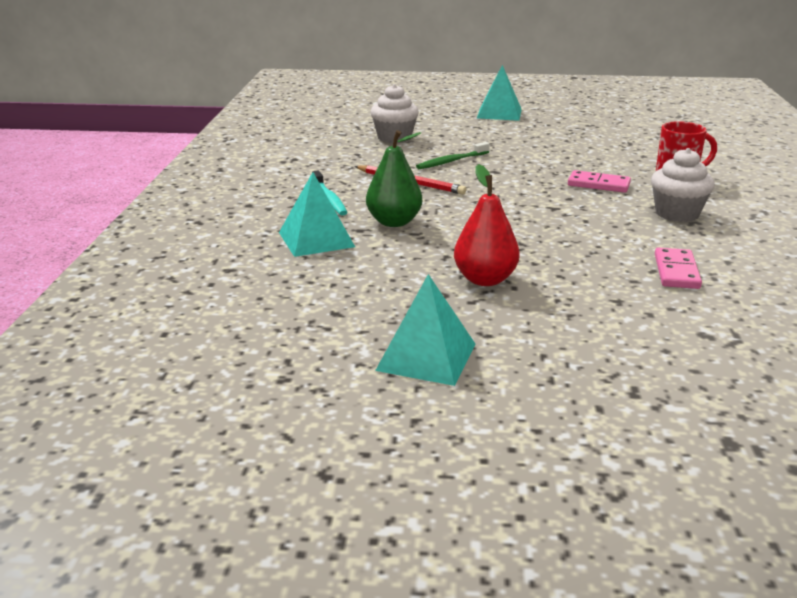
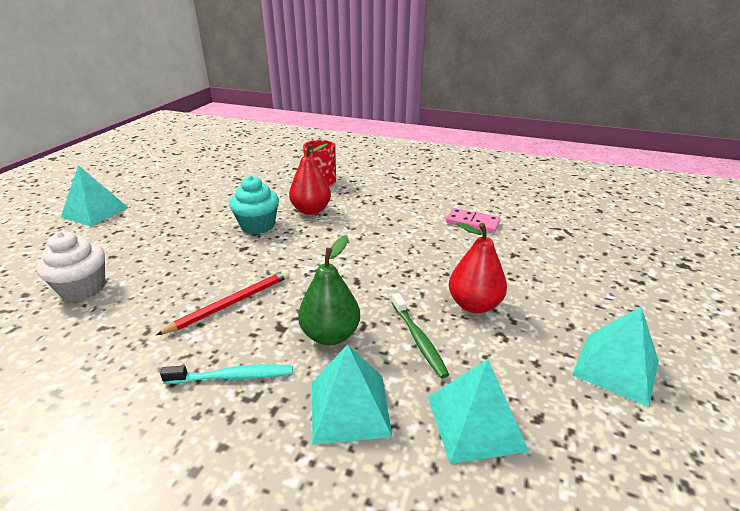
camera: 75 degrees left, 5 degrees up
(319, 286) = (475, 423): none -> turquoise pyramid
(451, 161) = (196, 266): green toothbrush -> green toothbrush (418, 339)
(540, 169) = (258, 225): none -> turquoise cupcake
(598, 184) = (311, 210): pink domino -> red pear
(677, 214) = (381, 198): white cupcake -> none

